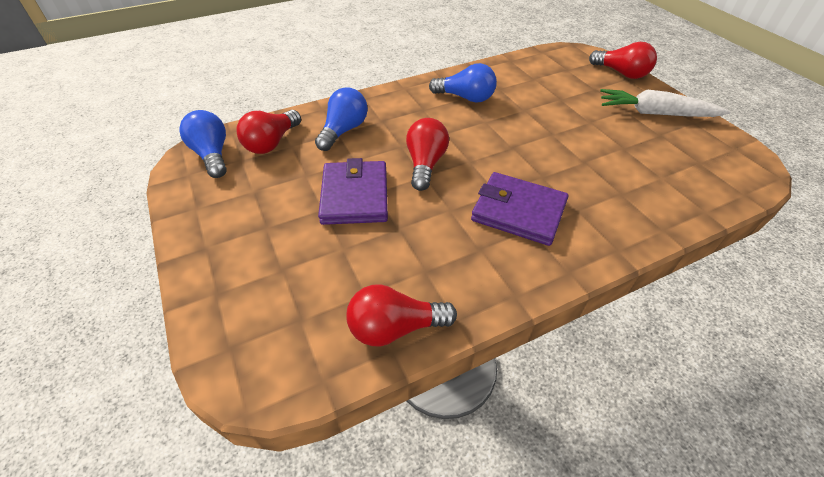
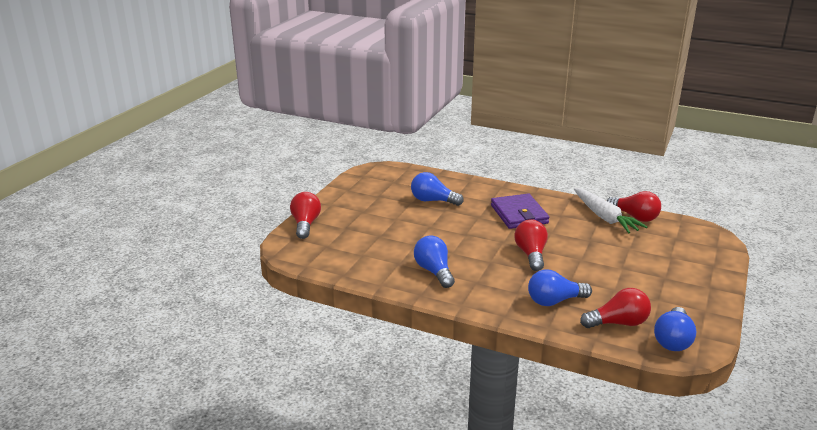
camera: 130 degrees left, 20 degrees down
(354, 196) = (596, 263): purple wallet -> none
(425, 164) = (531, 254): red light bulb -> red light bulb turned 120 degrees clockwise
(617, 165) = (433, 201): none -> blue light bulb
(655, 113) = (353, 202): white carrot -> white carrot (605, 217)

